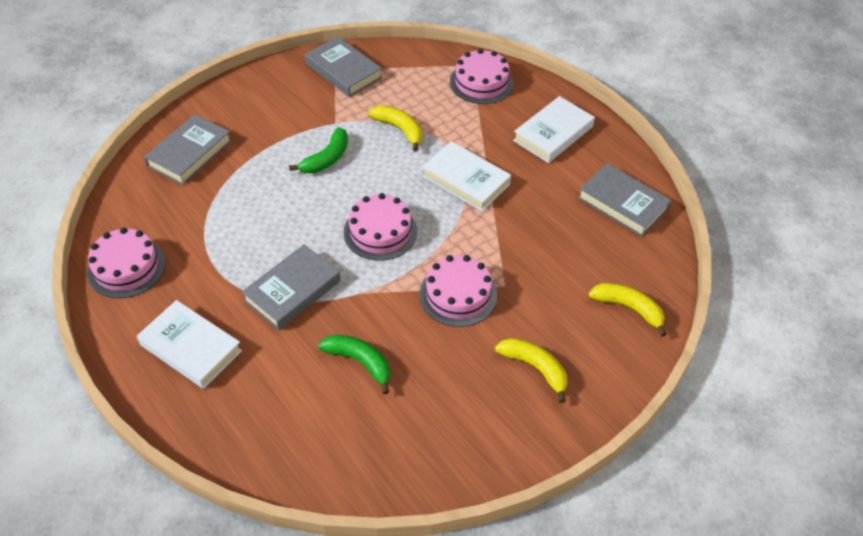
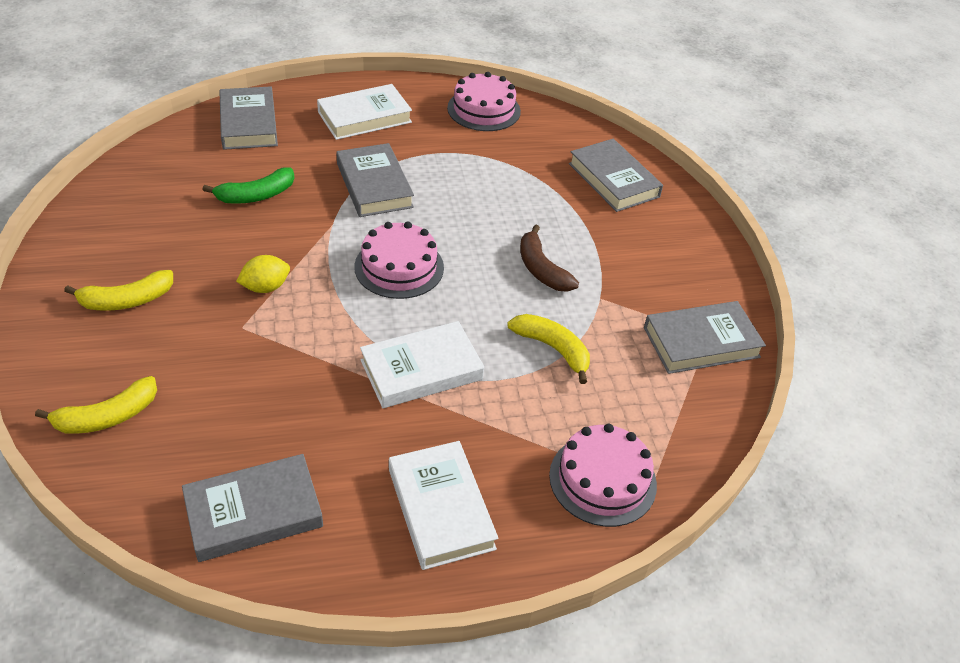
camera: 115 degrees right, 5 degrees down
(257, 434) = (248, 123): none -> grey book
(326, 158) = (541, 269): green banana -> brown banana
(400, 129) = (553, 349): yellow banana -> yellow banana turned 120 degrees counterclockwise
(458, 294) = (265, 287): pink cake -> yellow lemon

